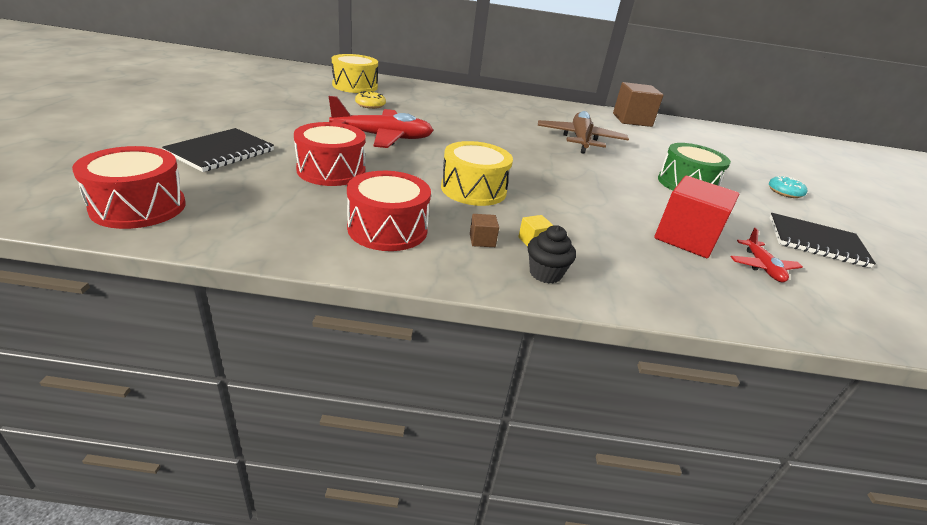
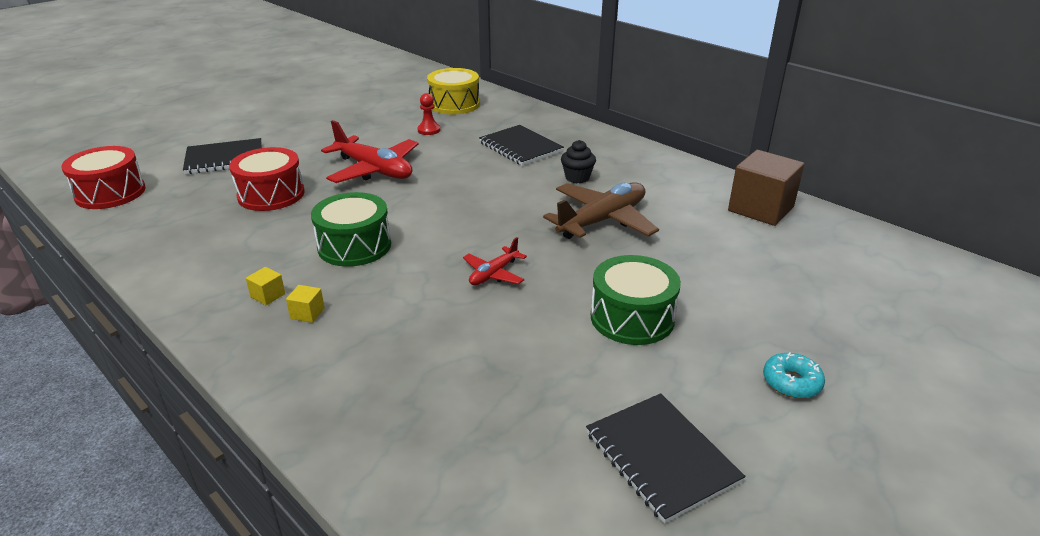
camera: 45 degrees right, 0 degrees up
(370, 105) = (429, 130): yellow donut -> red pawn
(387, 229) = (219, 259): red drum -> none
(455, 107) = (520, 147): none -> black notebook
(473, 189) = (354, 246): yellow drum -> green drum
(482, 240) = (268, 295): brown cube -> yellow cube
(545, 273) = (259, 344): black cupcake -> black cupcake (577, 177)
(686, 238) = (473, 374): red cube -> none
(762, 267) = (496, 442): red plane -> red plane (494, 274)

